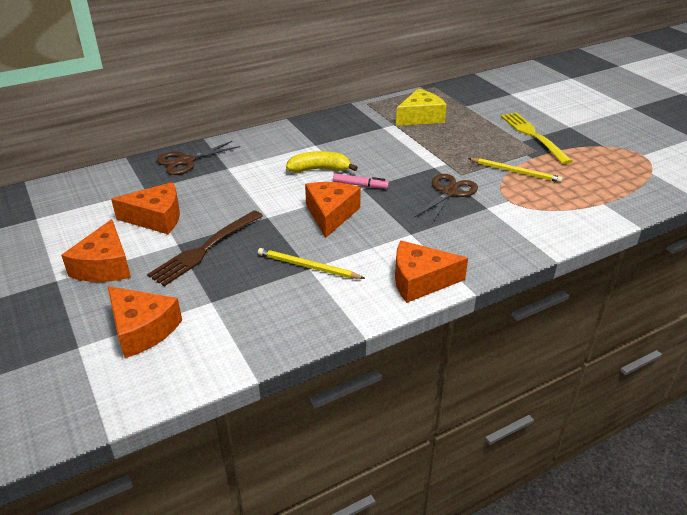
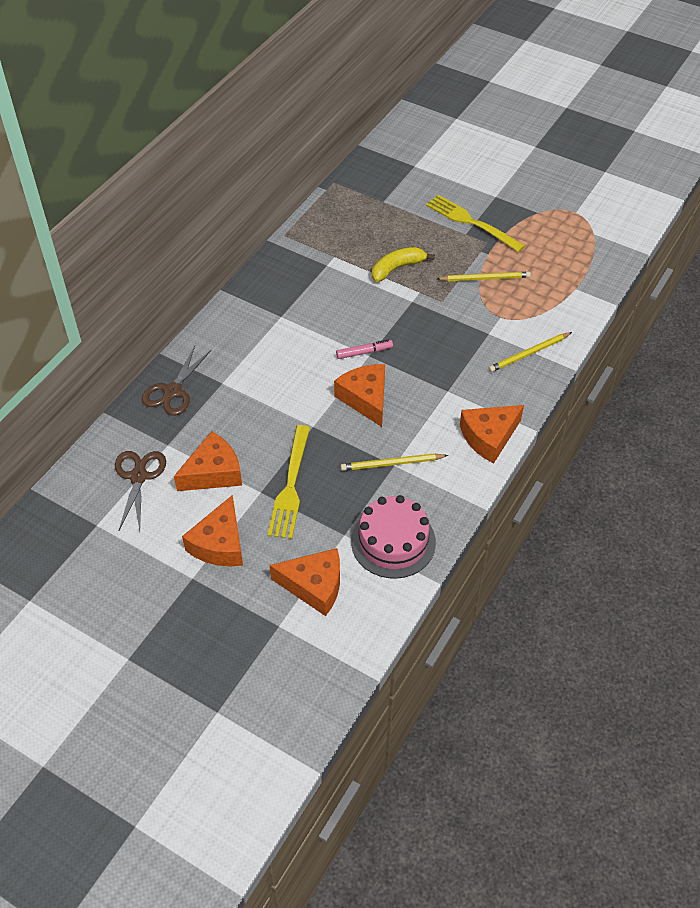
camera: 30 degrees left, 15 degrees up
(105, 266) = (220, 544): orange cheese -> orange cheese turned 45 degrees clockwise
(205, 249) = (291, 485): brown fork -> yellow fork
(248, 325) = (393, 541): none -> pink cake
(319, 169) = (311, 348): yellow banana -> yellow banana (397, 268)
(420, 117) = (352, 236): yellow cheese -> none
(448, 192) = (446, 328): brown scissors -> brown scissors (138, 477)
(515, 233) = (528, 354): none -> yellow pencil

